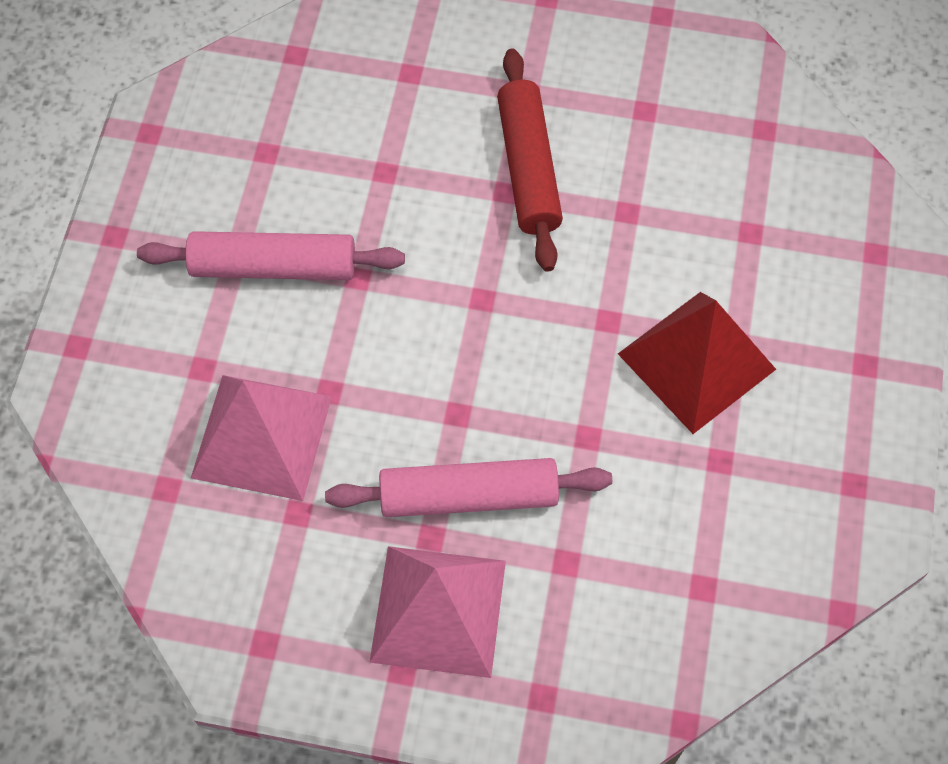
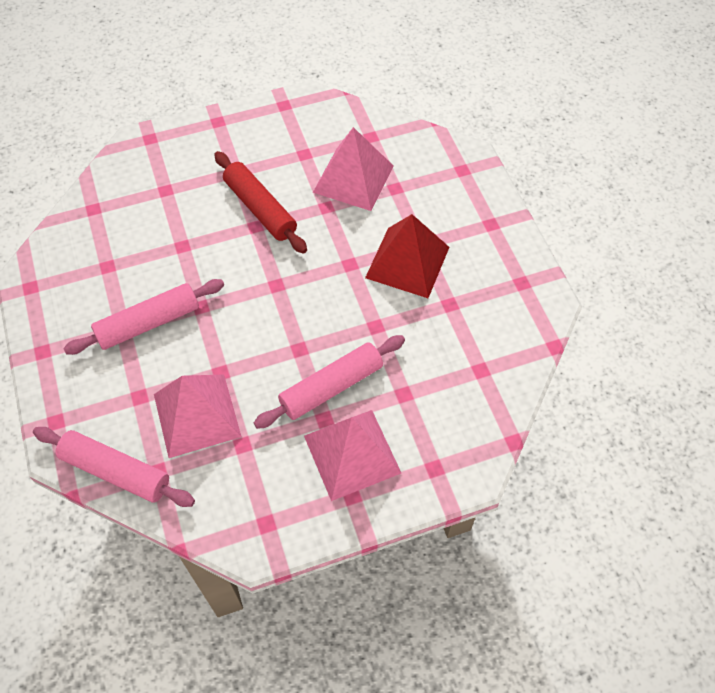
camera: 30 degrees left, 5 degrees down
(113, 459) = (116, 471): none -> pink rolling pin
(695, 186) = (353, 179): none -> pink pyramid

